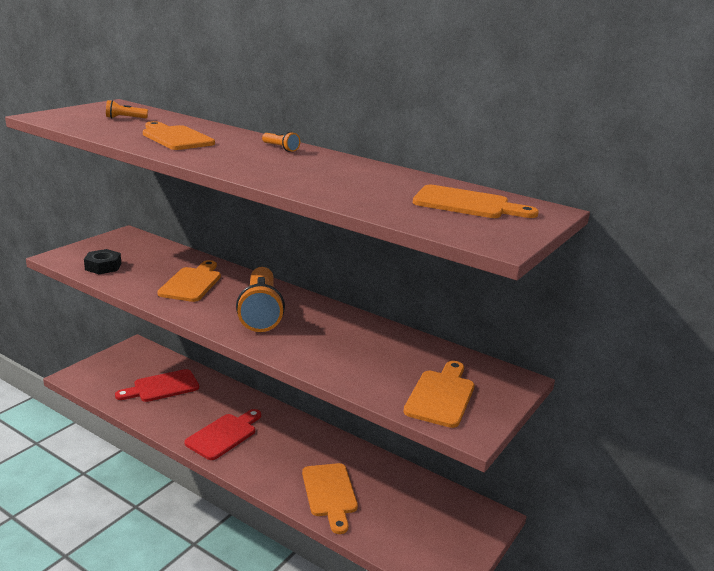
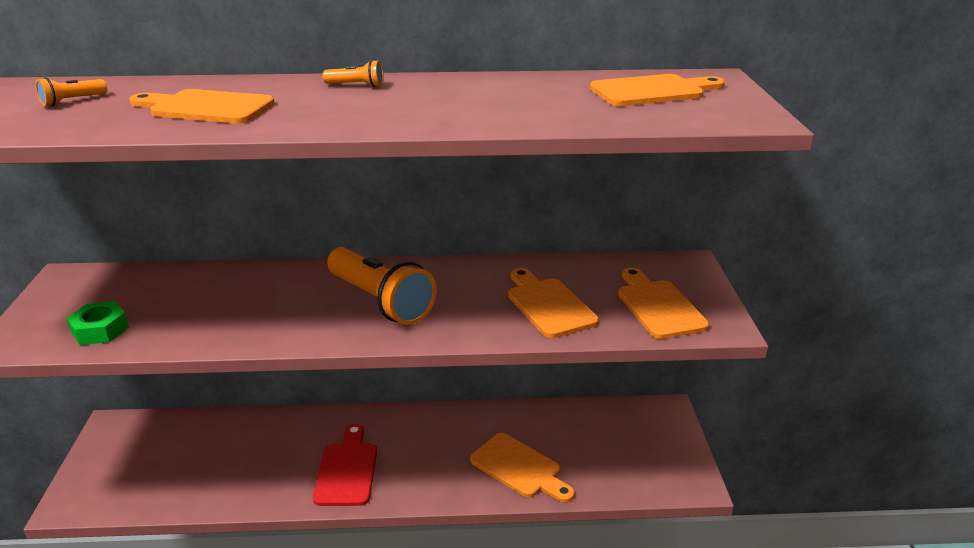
camera: 35 degrees left, 5 degrees up
(103, 266) = (100, 330): black nut -> green nut
(162, 387) = (209, 456): red cutting board -> none
(192, 283) = (251, 302): orange cutting board -> orange cutting board (548, 305)

